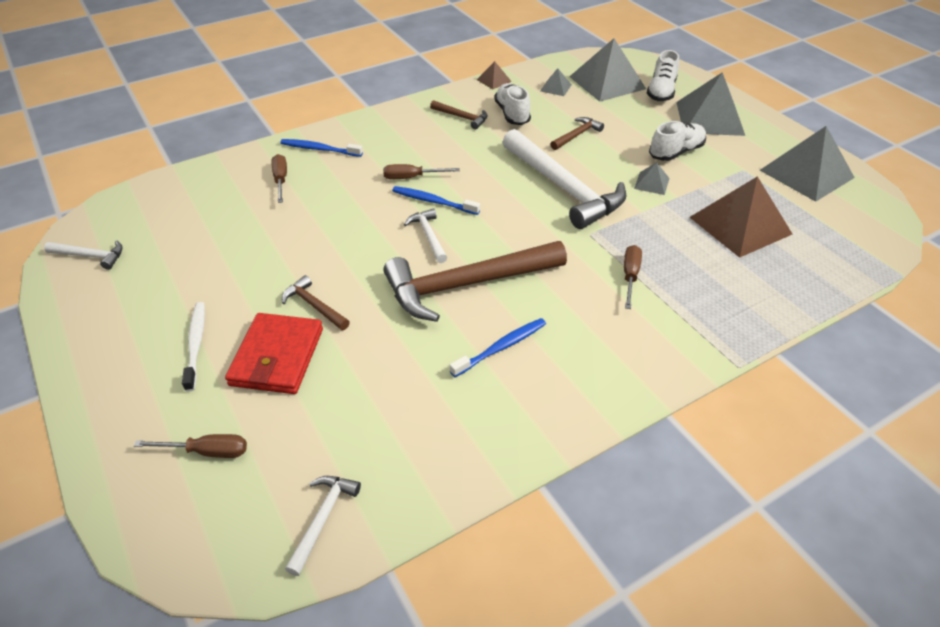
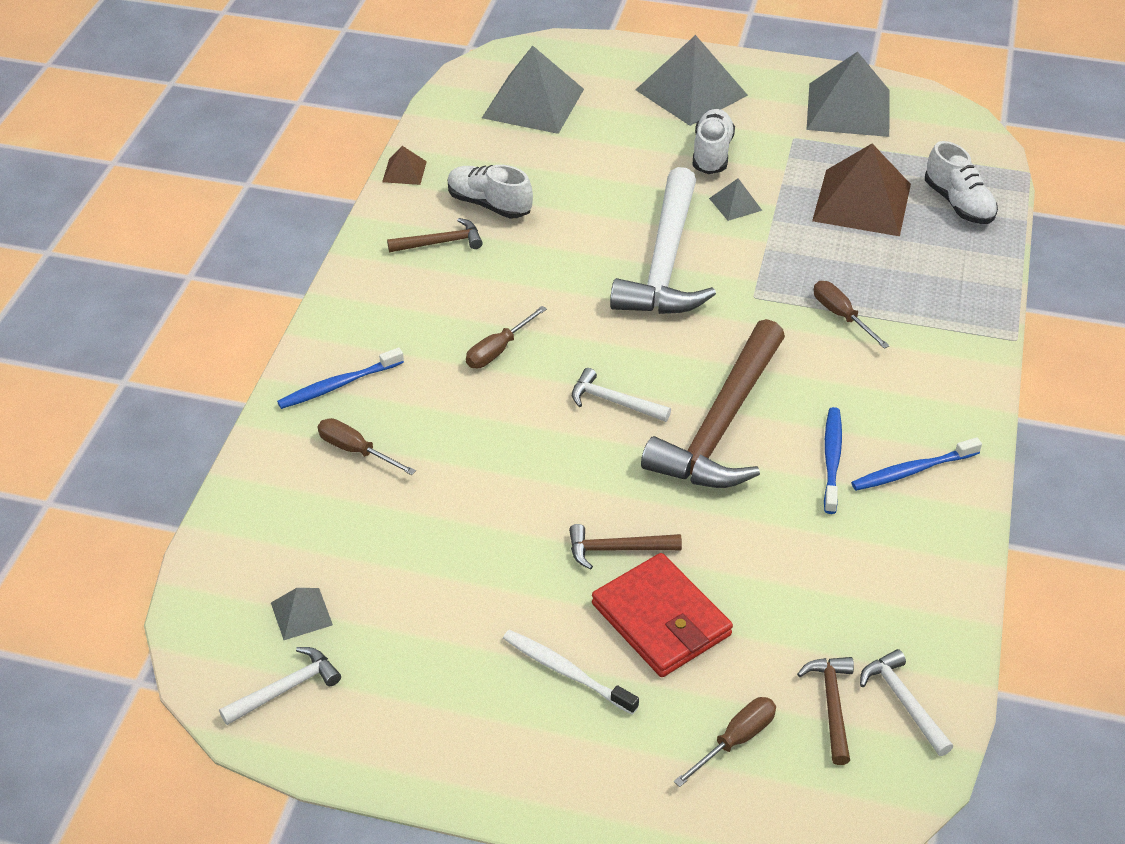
camera: 45 degrees left, 0 degrees up
(433, 201) = (562, 362): blue toothbrush -> blue toothbrush (913, 470)
(555, 87) = (487, 142): grey pyramid -> grey pyramid (301, 613)
(563, 188) = (665, 262): white hammer -> white hammer turned 90 degrees clockwise
(577, 135) = (593, 191): brown hammer -> brown hammer (832, 705)
(661, 92) = (603, 84): white shoe -> white shoe (958, 204)

